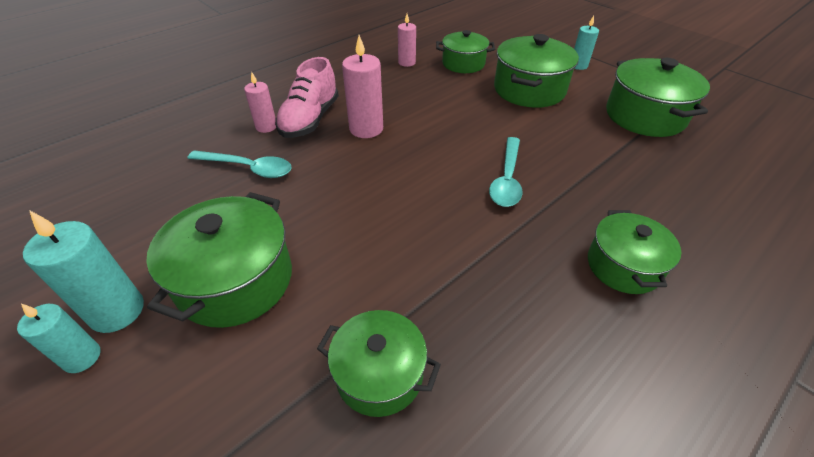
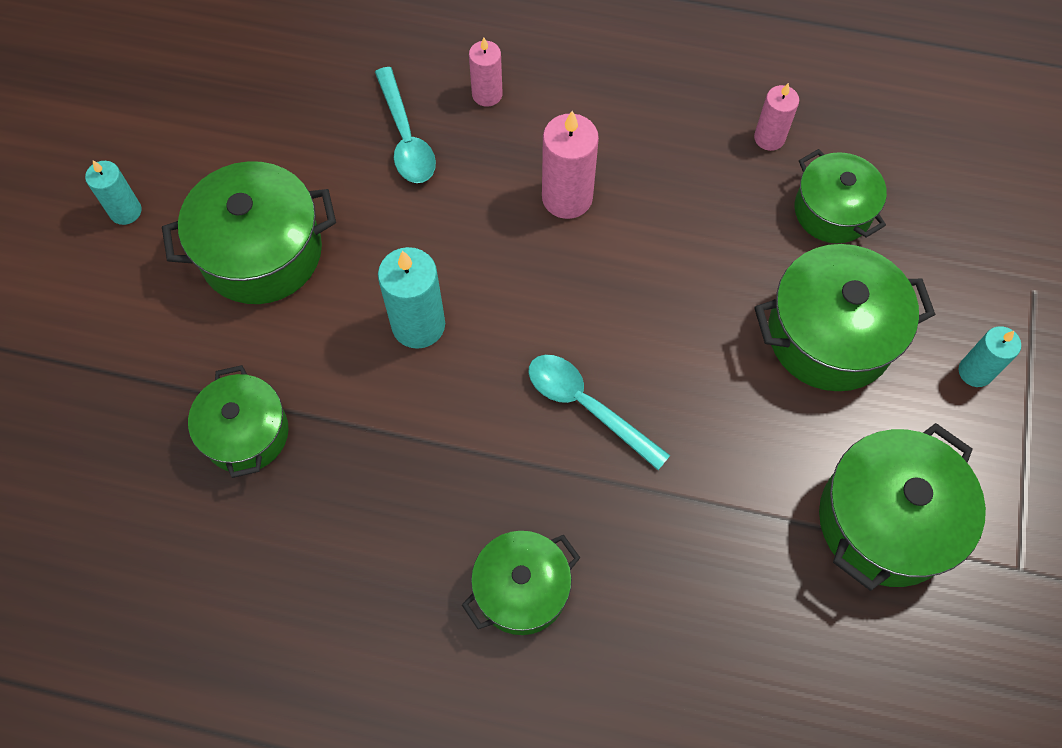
camera: 55 degrees right, 20 degrees up
(117, 311) = (175, 194): turquoise candle -> turquoise candle (418, 325)
(310, 120) = (536, 126): pink shoe -> none
(507, 179) = (587, 406): turquoise spoon -> turquoise spoon turned 60 degrees clockwise

